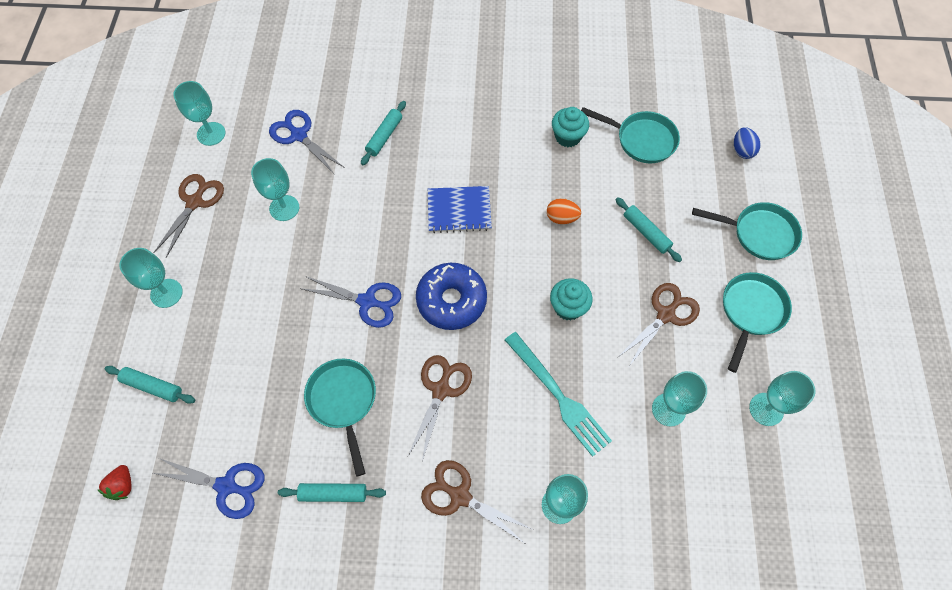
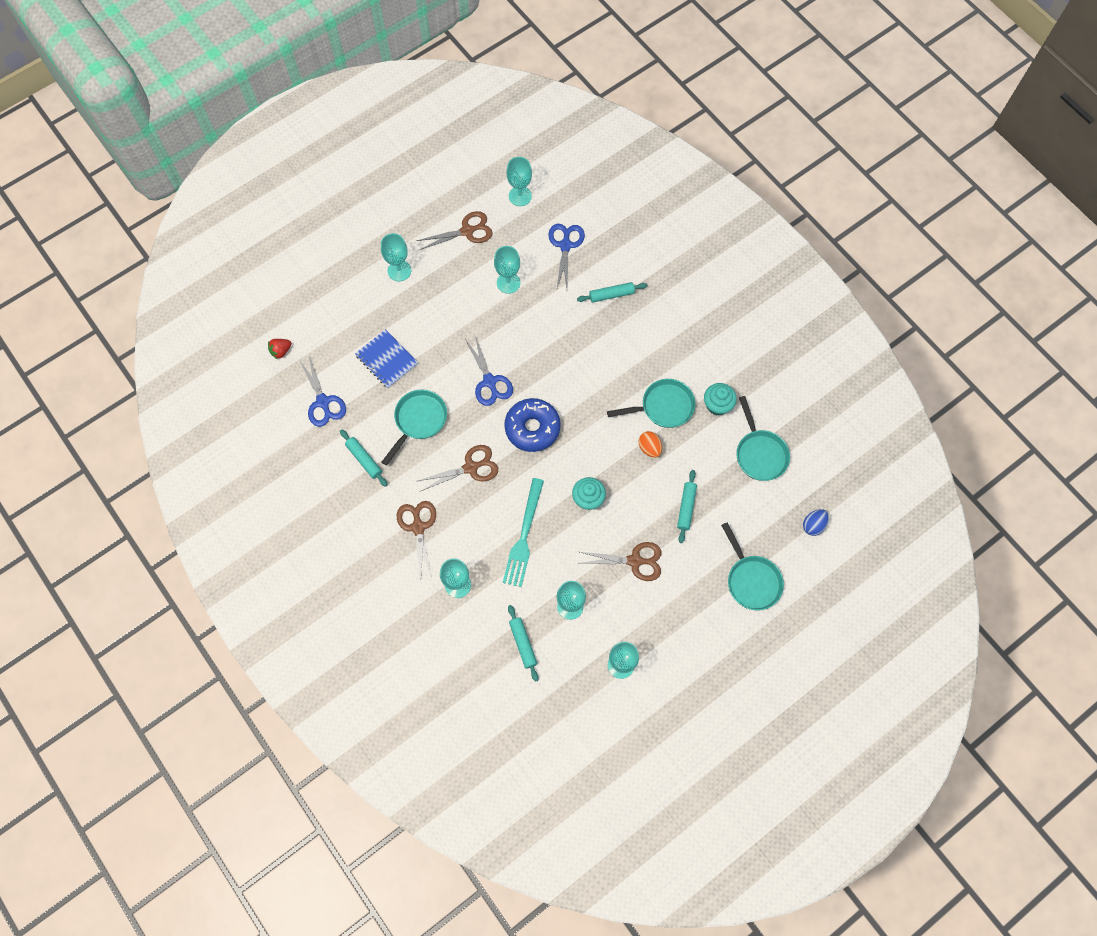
camera: 50 degrees right, 5 degrees up
(153, 386) = (342, 315): turquoise rolling pin -> turquoise rolling pin (523, 643)
(459, 210) = (598, 383): blue notebook -> blue notebook (387, 359)
(751, 312) = (684, 612): turquoise pan -> turquoise pan (663, 407)

